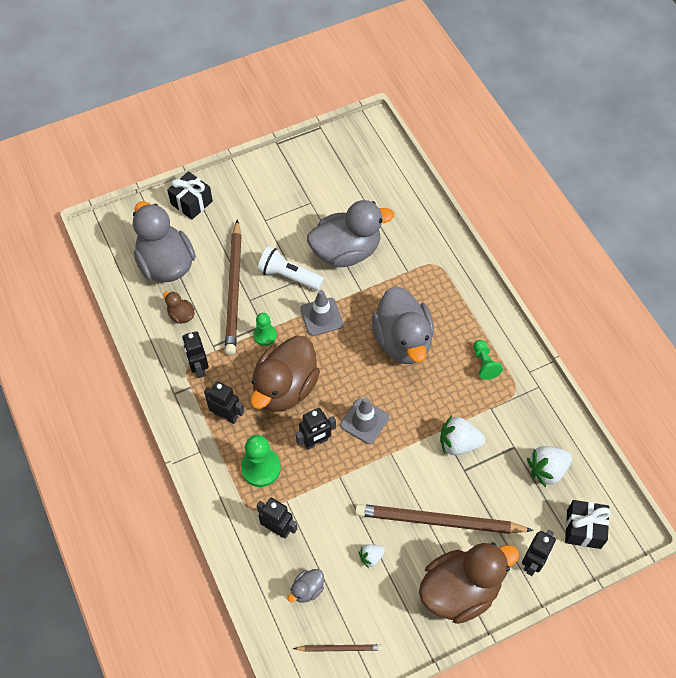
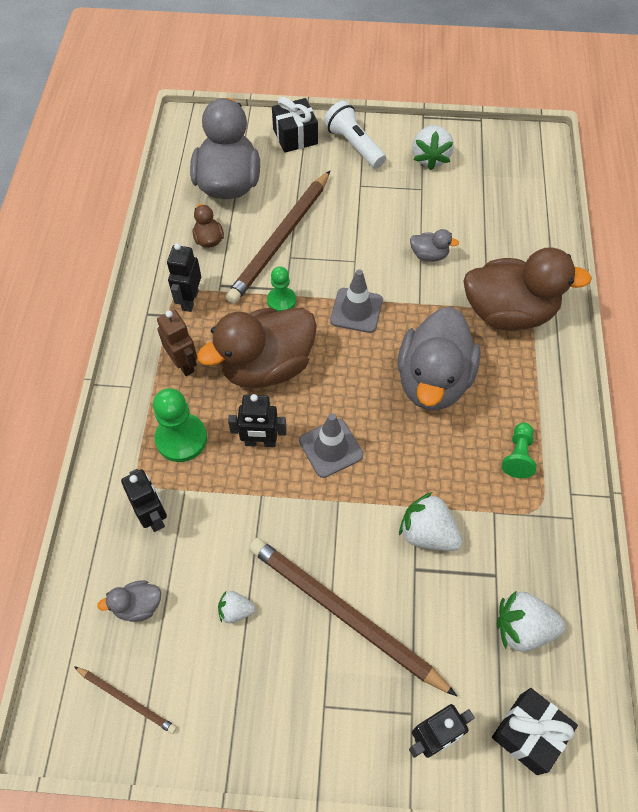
camera: 30 degrees right, 0 degrees up
(226, 415) = (183, 363): black robot -> brown robot
(289, 276) = (348, 252): white flashlight -> white flashlight (354, 145)
(302, 175) = (430, 158): none -> white strawberry
(346, 251) = (429, 255): grey duck -> grey duck, size x0.43
(460, 590) = (316, 717): brown duck -> brown duck (508, 312)

